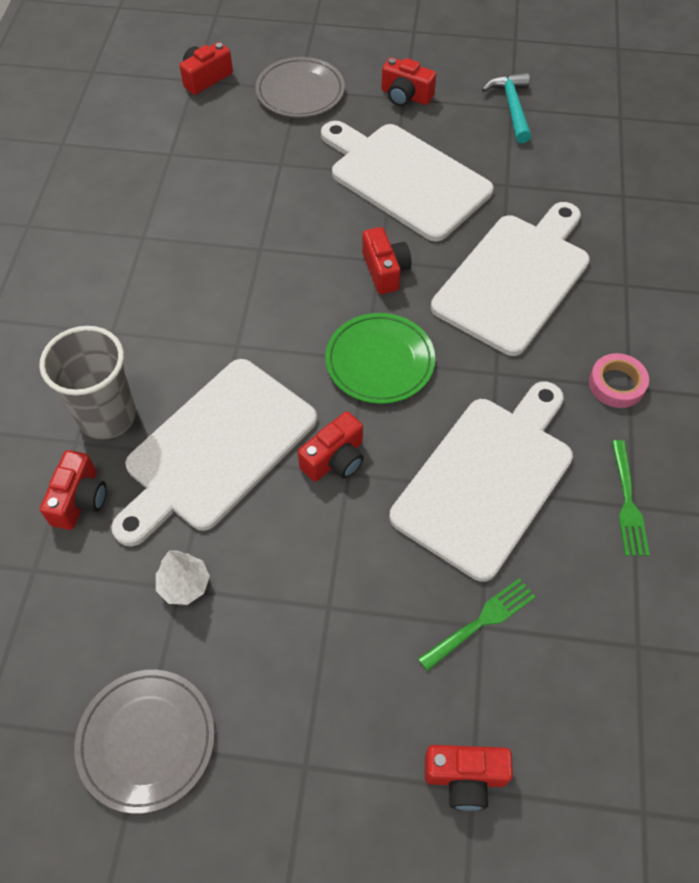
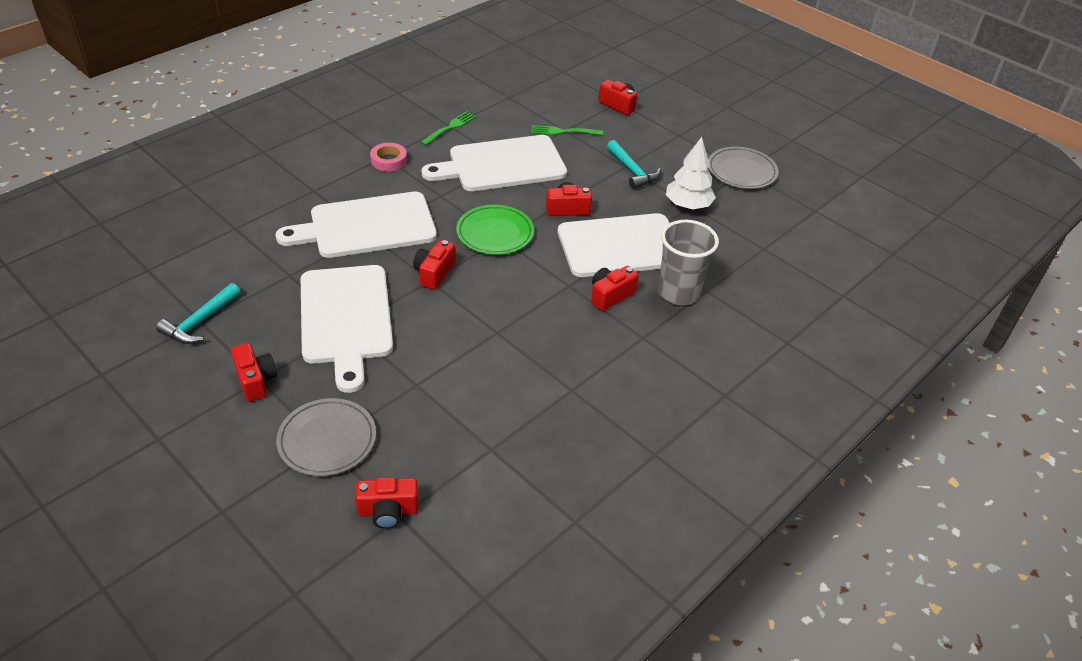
camera: 145 degrees left, 15 degrees down
(80, 499) = (720, 263): red camera -> red camera (610, 295)
(184, 585) = (688, 205): white tree -> white tree, size x1.57
(311, 604) = (632, 171): none -> turquoise hammer

